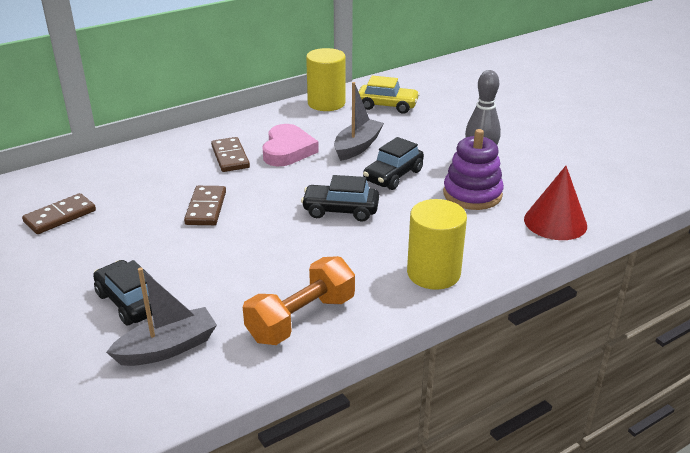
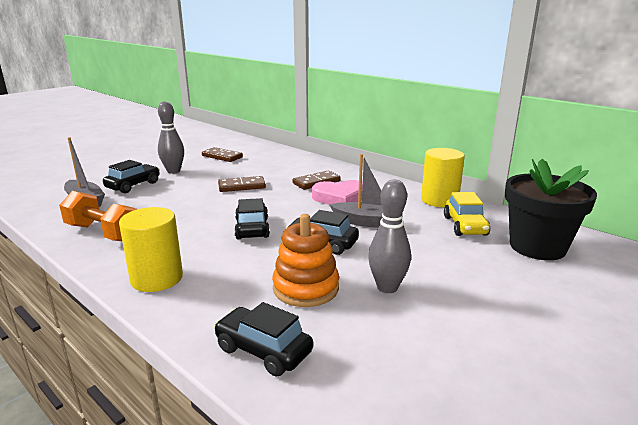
camera: 75 degrees right, 10 degrees down
(93, 263) = (173, 171): none -> grey bowling pin
(435, 90) = (537, 247): none -> black flower pot
(472, 194) = (306, 288): purple stacking toy -> orange stacking toy
(555, 222) = (263, 350): red cone -> black car

